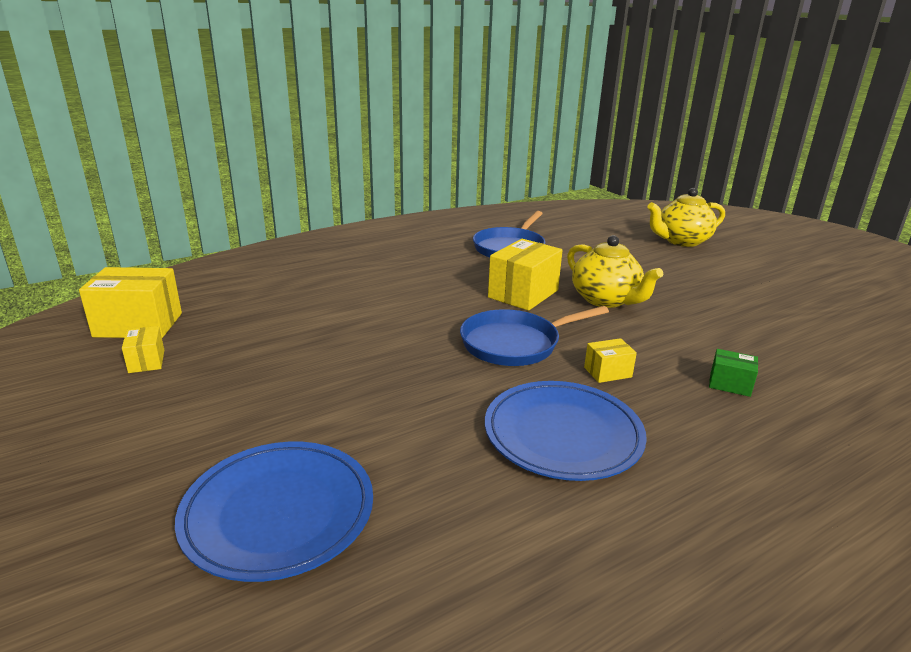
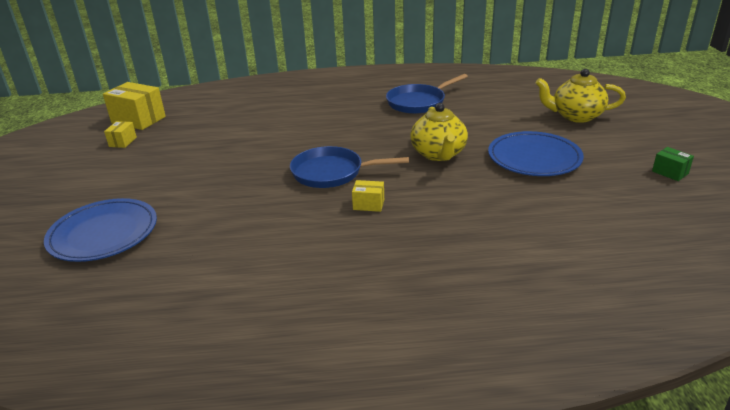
camera: 30 degrees right, 5 degrees up
(523, 294) = (382, 139): yellow box -> none
(563, 434) = (288, 234): blue plate -> blue plate (534, 158)
(730, 384) = (445, 232): green box -> green box (670, 172)

